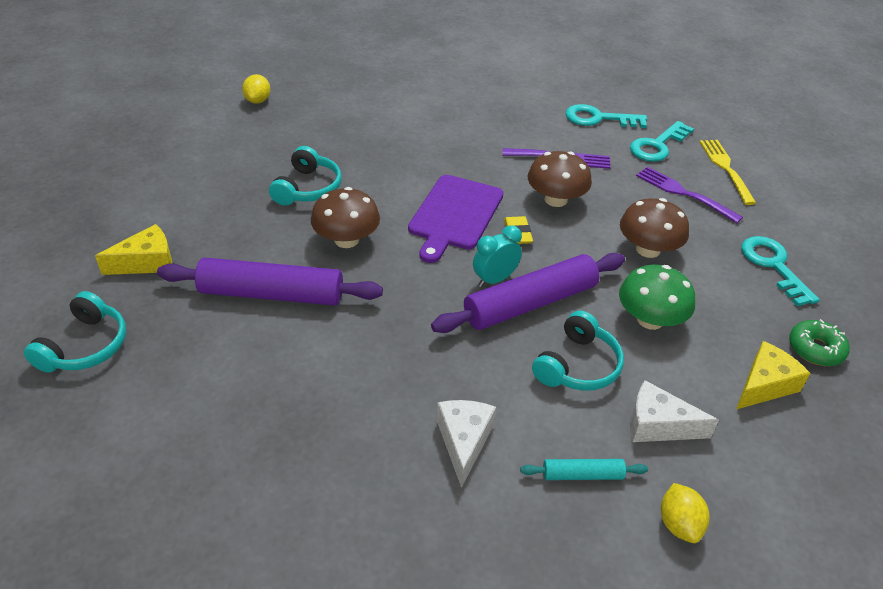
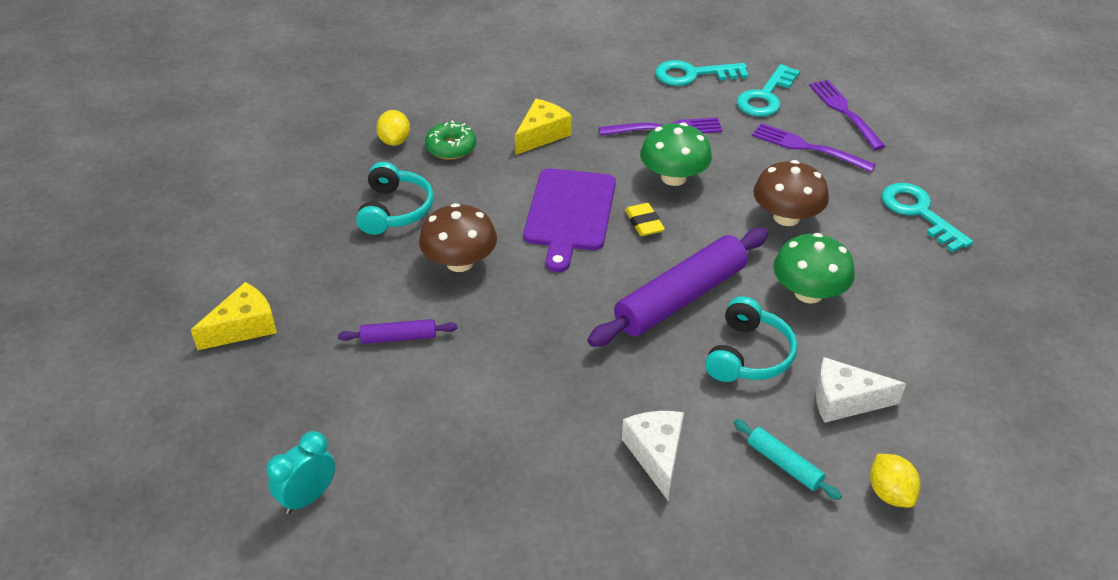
camera: 10 degrees left, 0 degrees up
(85, 346) = (213, 433): turquoise headphones -> none
(258, 101) = (297, 113): yellow lemon -> yellow lemon (395, 141)
(271, 294) = (399, 338): purple rolling pin -> purple rolling pin, size x0.47
(494, 279) = (635, 278): turquoise clock -> turquoise clock (308, 497)
(556, 199) = (673, 177): brown mushroom -> green mushroom
(582, 475) = (784, 464): turquoise rolling pin -> turquoise rolling pin turned 60 degrees clockwise
(726, 169) = (845, 112): yellow fork -> purple fork
(764, 385) = (939, 340): yellow cheese -> yellow cheese (542, 135)
(815, 349) = (980, 294): green donut -> green donut (451, 147)

